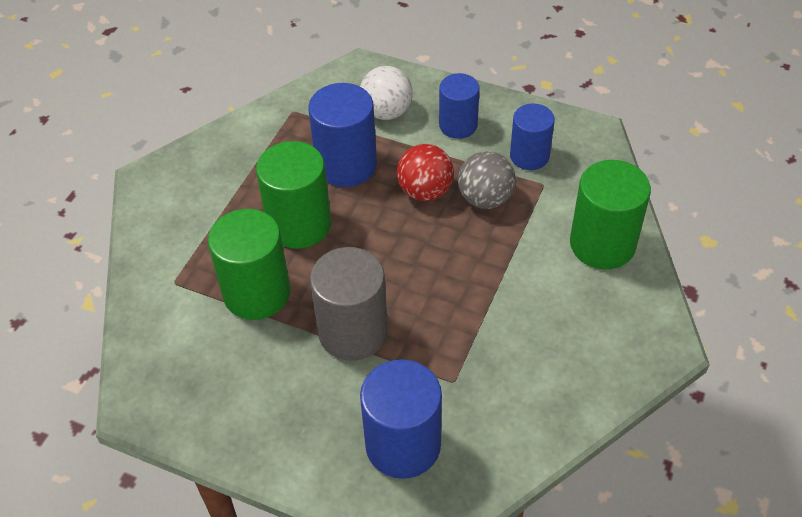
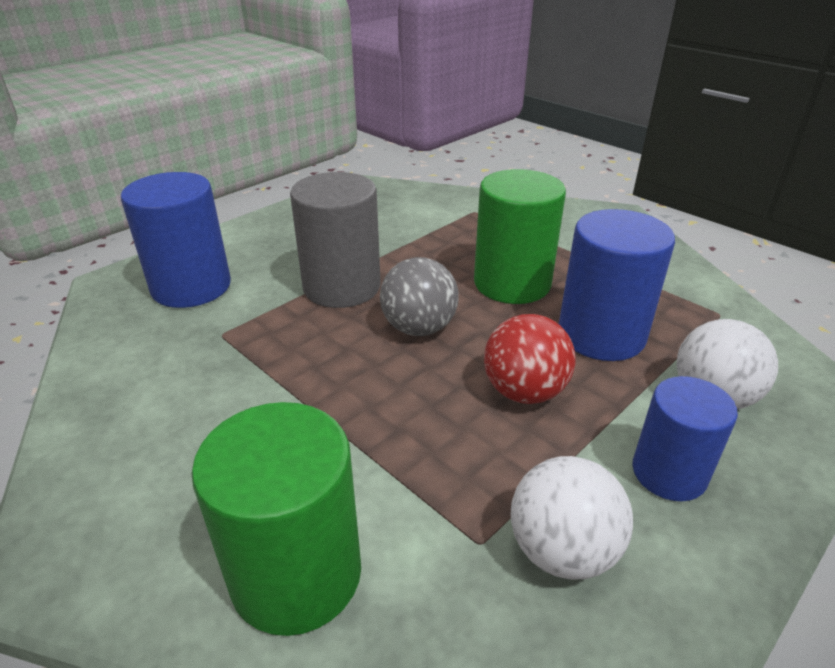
camera: 110 degrees right, 15 degrees down
(257, 293) = (433, 246): green cylinder -> none
(485, 199) = (481, 451): grey ball -> grey ball (419, 328)
(529, 156) = (562, 550): blue cylinder -> white ball

